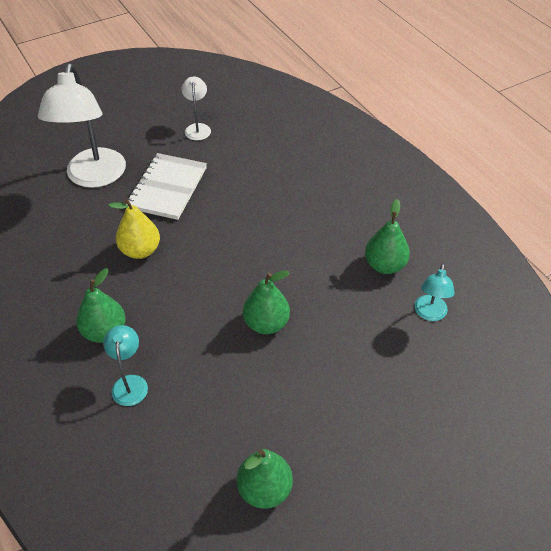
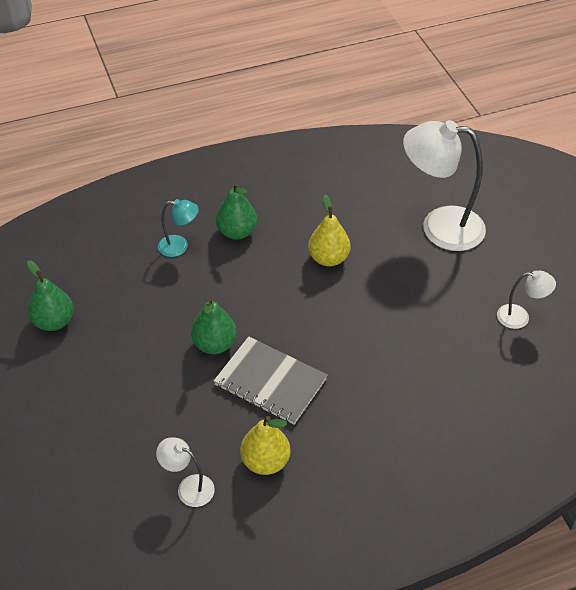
camera: 100 degrees right, 0 degrees up
(167, 188) = (416, 283): white notebook -> none
(301, 274) = (270, 382): none -> grey notebook
(384, 265) = (265, 461): green pear -> yellow pear
(429, 314) = (188, 487): turquoise lamp -> white lamp

